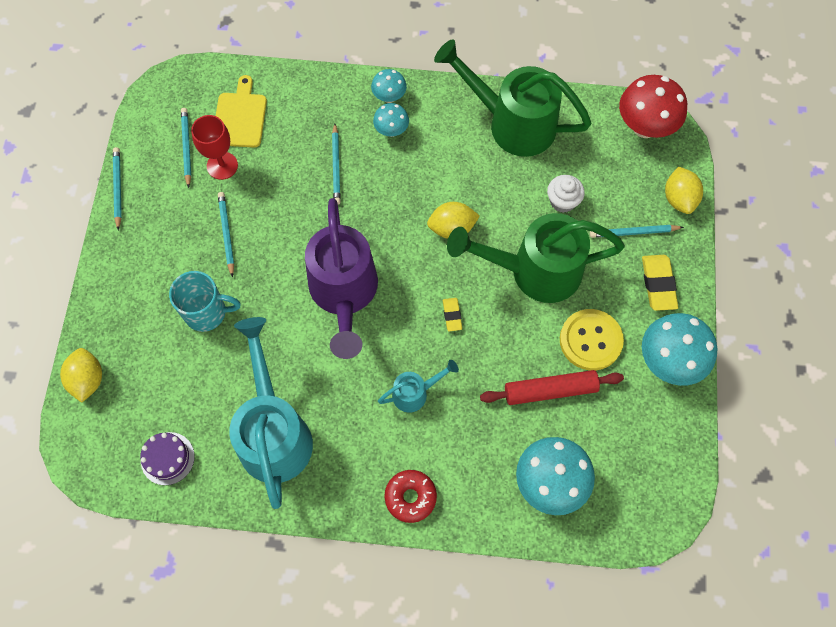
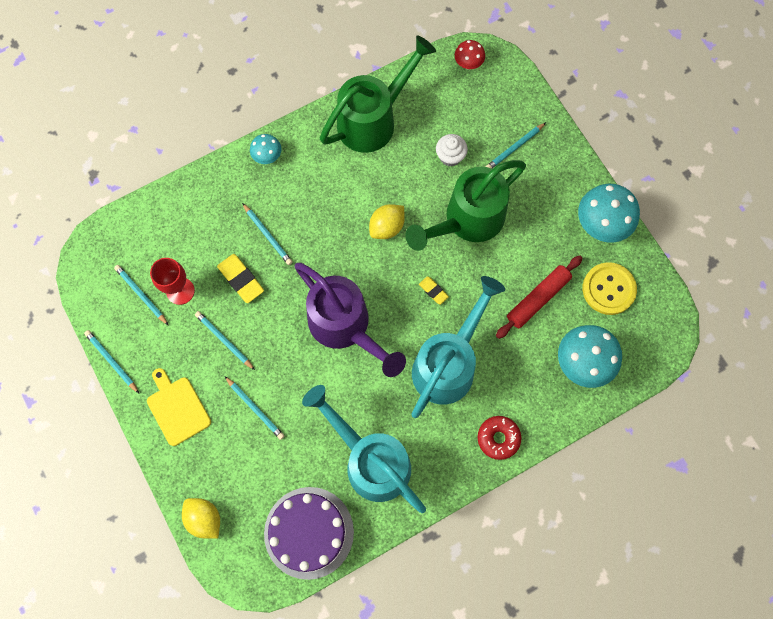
camera: 35 degrees left, 5 degrees up
(167, 458) = (309, 532): purple cake -> purple cake, size x1.92
(207, 312) = (255, 408): turquoise mug -> turquoise pencil
(240, 117) = (165, 244): yellow cutting board -> yellow cutting board (177, 408)
(391, 131) = (288, 182): turquoise mushroom -> none
(415, 393) = (448, 364): turquoise watering can -> turquoise watering can, size x2.12
(512, 123) = (373, 120): green watering can -> green watering can turned 150 degrees clockwise
(590, 340) = (540, 245): yellow button -> yellow button (608, 289)
(645, 127) = (468, 64): red mushroom -> red mushroom, size x0.54
(658, 284) = (556, 175): yellow eraser -> yellow eraser (241, 279)
(679, 199) = (528, 103): yellow lemon -> none

